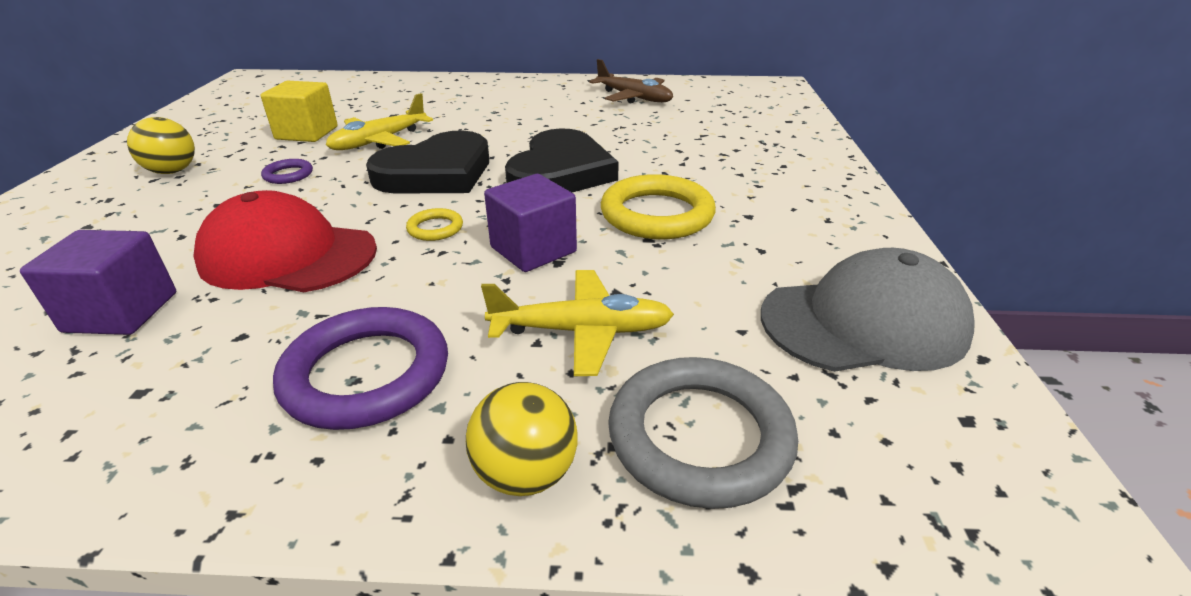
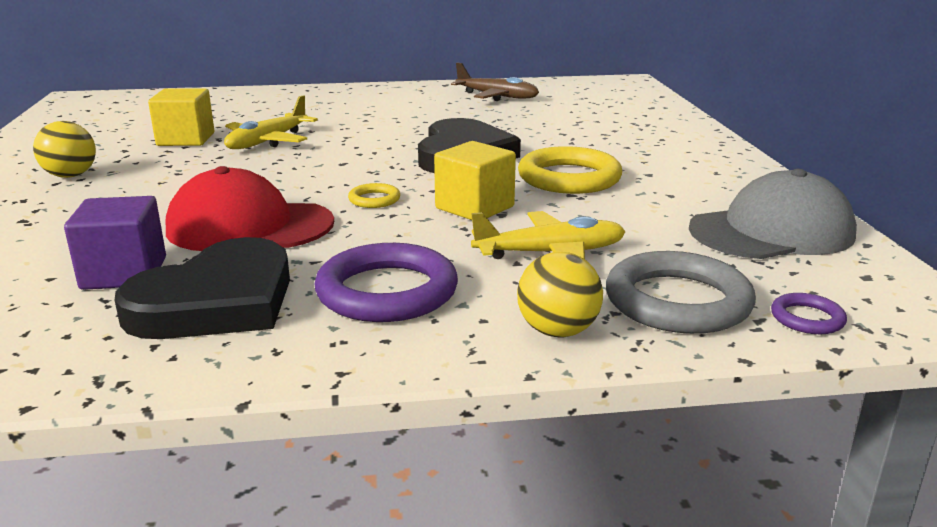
camera: 10 degrees left, 10 degrees down
(288, 175) = (196, 171): purple ring -> purple ring (807, 318)
(436, 173) = (344, 161): black heart -> black heart (217, 301)
(533, 250) = (474, 207): purple cube -> yellow cube

